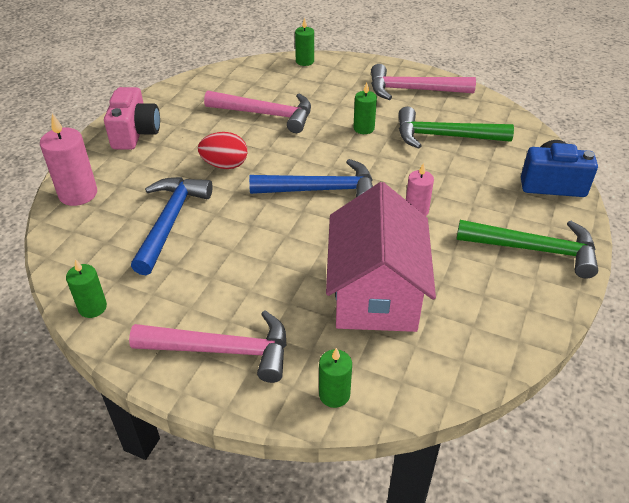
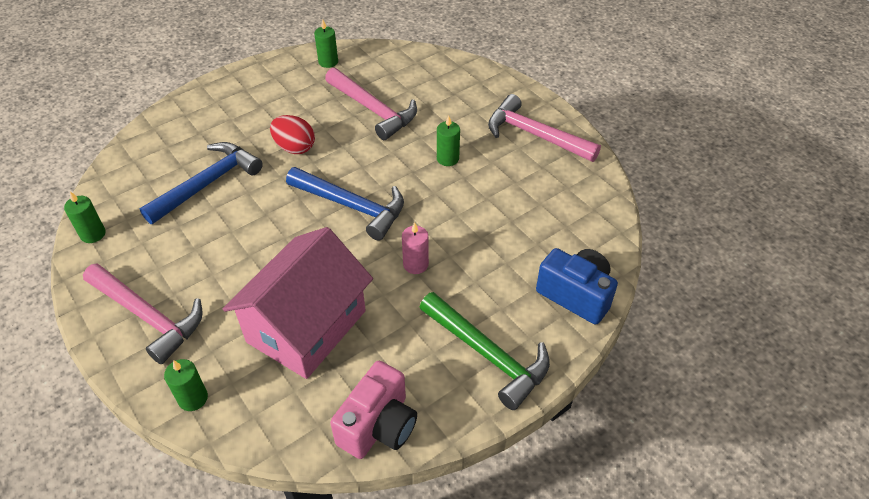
camera: 30 degrees right, 5 degrees up
(78, 194) = (163, 128): pink candle -> none
(135, 133) = (251, 88): pink camera -> pink camera (378, 425)
(305, 61) = (459, 65): green candle -> green candle (328, 62)
(444, 136) = (517, 198): green hammer -> none

